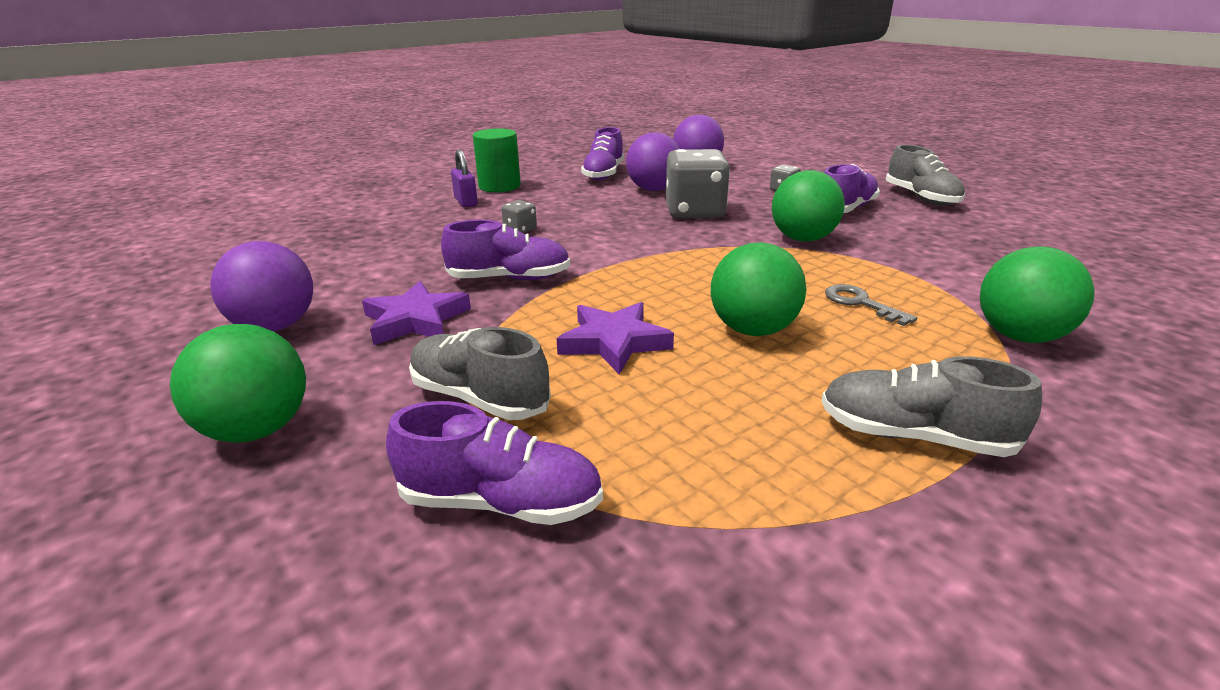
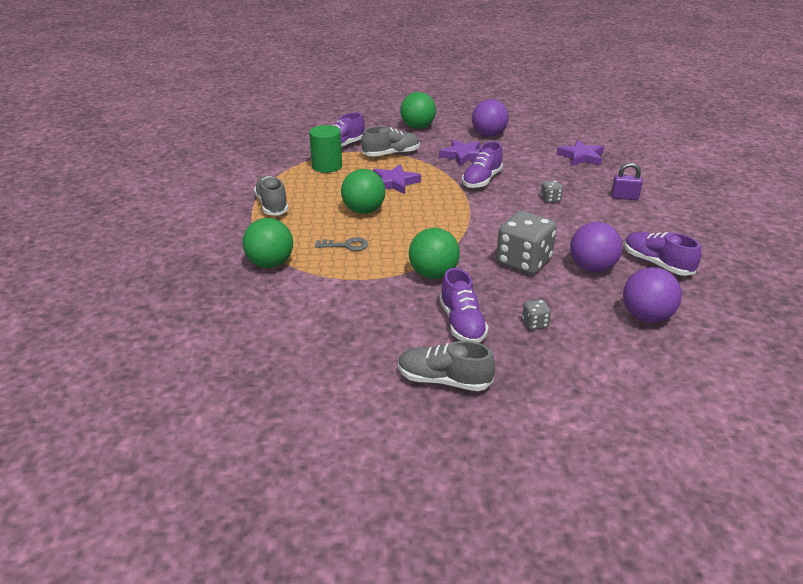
camera: 125 degrees right, 5 degrees up
(345, 240) = (581, 157): none -> purple star
(499, 186) = (655, 216): green cylinder -> green cylinder (327, 166)
(914, 436) = (272, 205): grey shoe -> grey shoe turned 75 degrees counterclockwise

